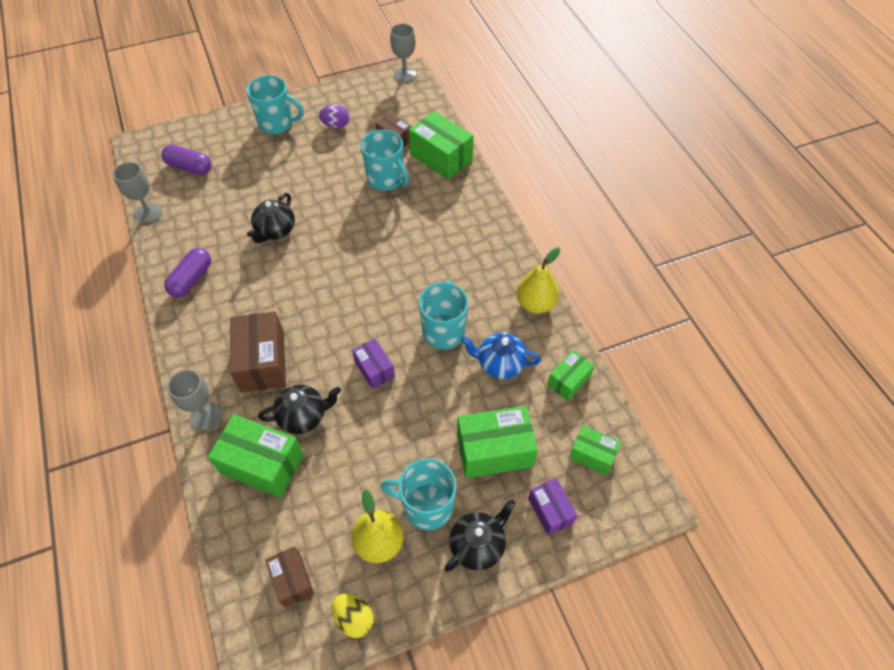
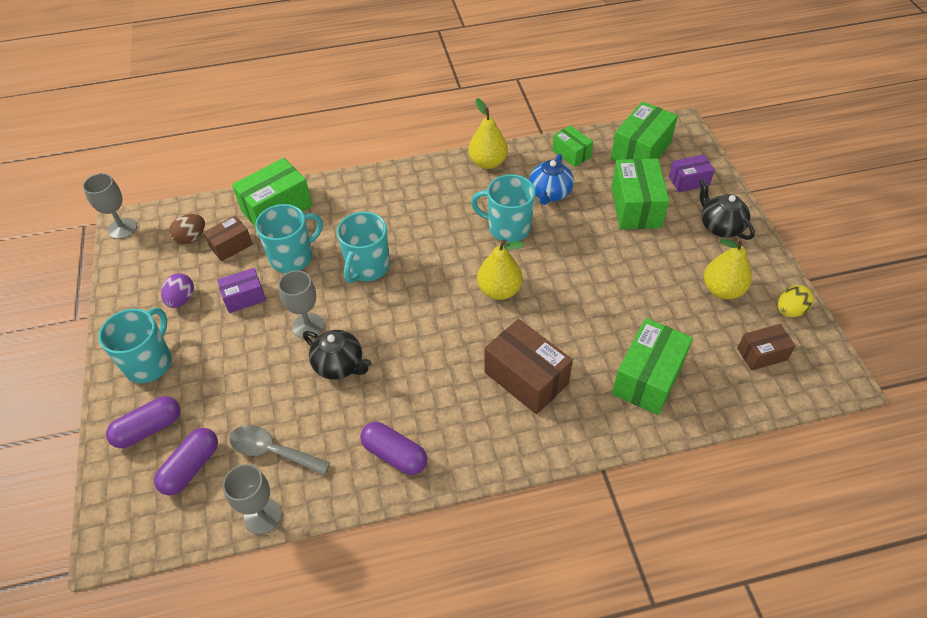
camera: 80 degrees left, 5 degrees down
(199, 207) = (272, 451): none -> grey spoon
(206, 416) = (590, 431): grey goblet -> grey goblet (308, 326)
(221, 138) = (148, 428): none -> purple capsule
(262, 362) = (526, 378): brown box -> brown box turned 45 degrees clockwise
(303, 416) = (595, 342): black teapot -> none
(361, 331) = (499, 290): none -> yellow pear
(374, 369) = (546, 283): purple box -> purple box (244, 297)
(400, 114) = (191, 238): none -> brown egg
(426, 506) = (688, 256): turquoise mug -> turquoise mug (367, 267)
(592, 455) = (640, 151): green box -> green box, size x1.71

